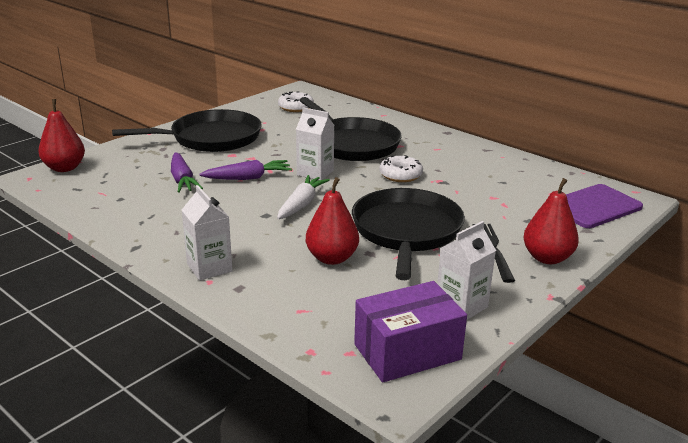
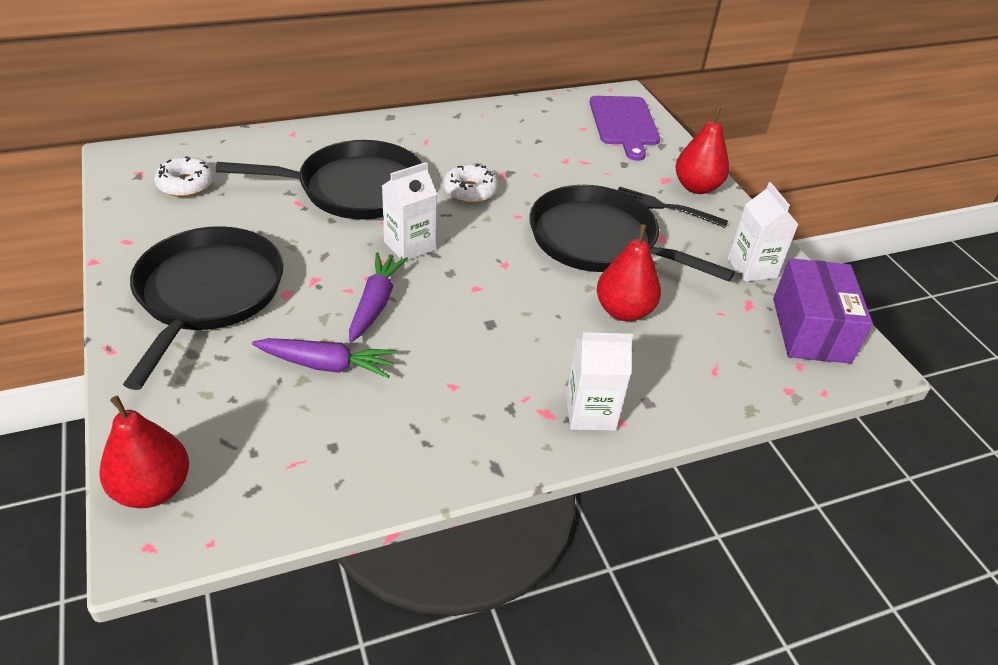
camera: 65 degrees left, 15 degrees up
(301, 204) = (484, 286): white carrot -> none

